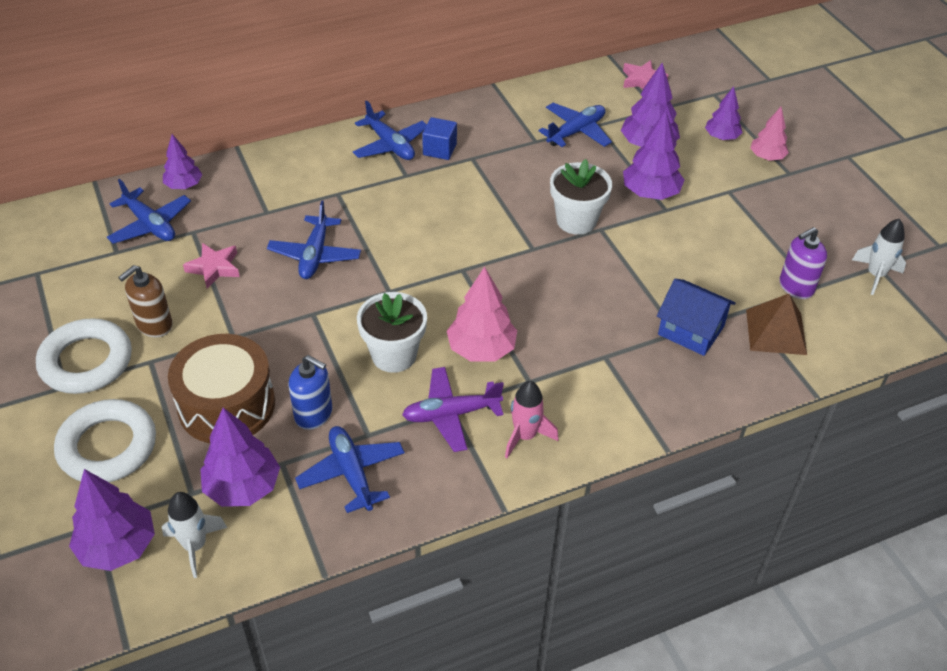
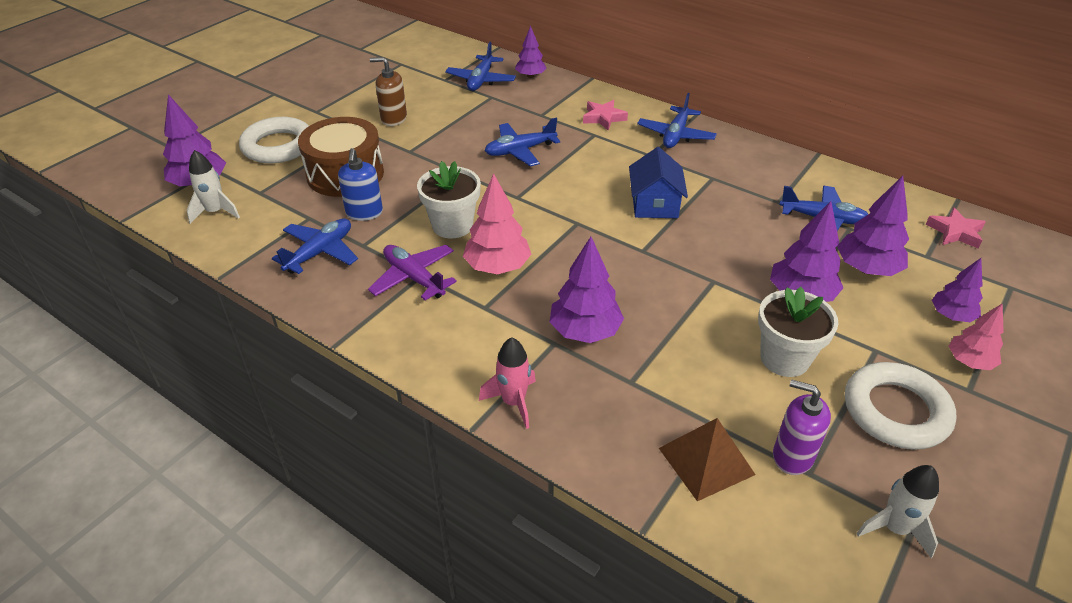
camera: 60 degrees right, 5 degrees down
(86, 361) = (342, 110): white ring -> white ring (895, 411)
(214, 268) = (466, 118): pink star -> pink star (603, 118)
(243, 487) = (277, 210): purple tree -> purple tree (585, 331)
(439, 149) = (701, 159): blue cube -> none
(525, 436) = (421, 328): pink rocket -> pink rocket (513, 402)
(576, 220) = (706, 262): white flower pot -> white flower pot (784, 358)
(691, 330) = (643, 391): blue house -> blue house (654, 204)

